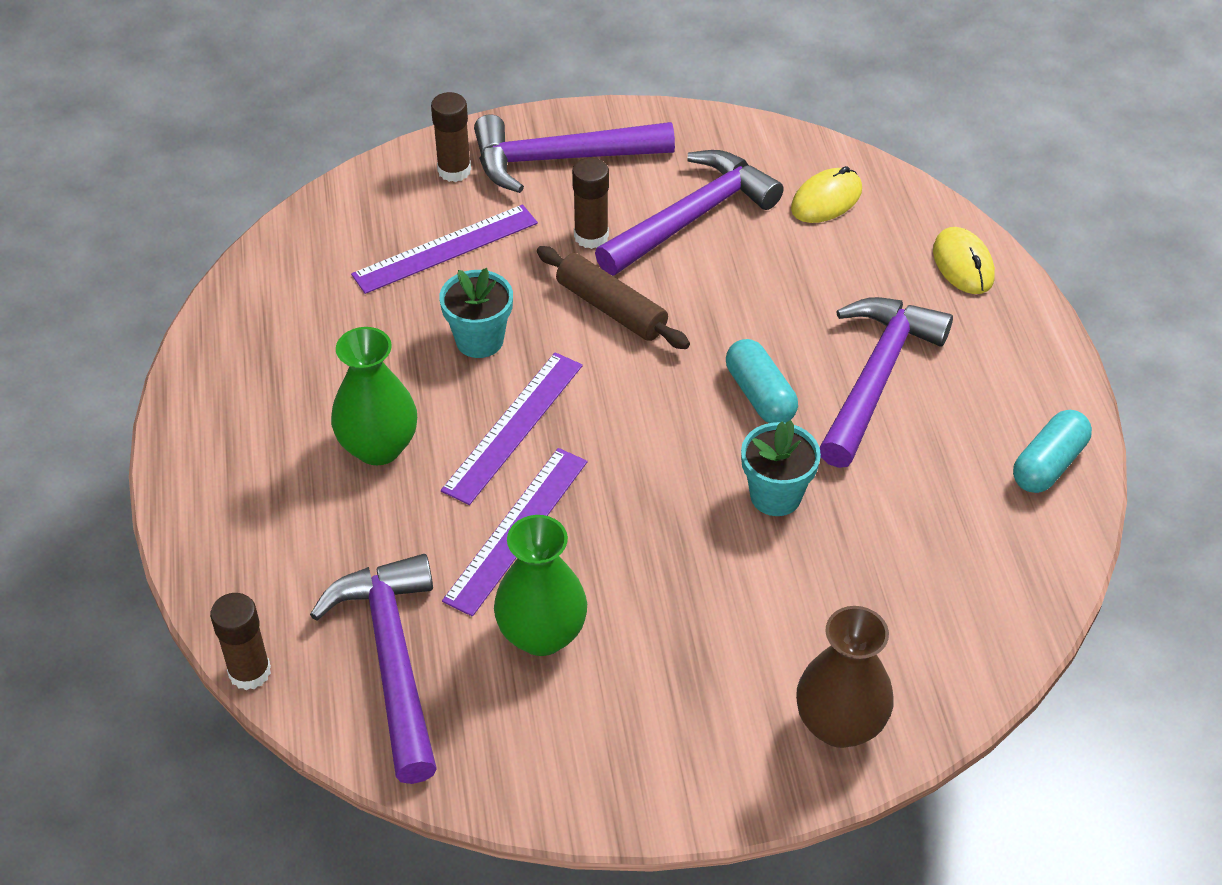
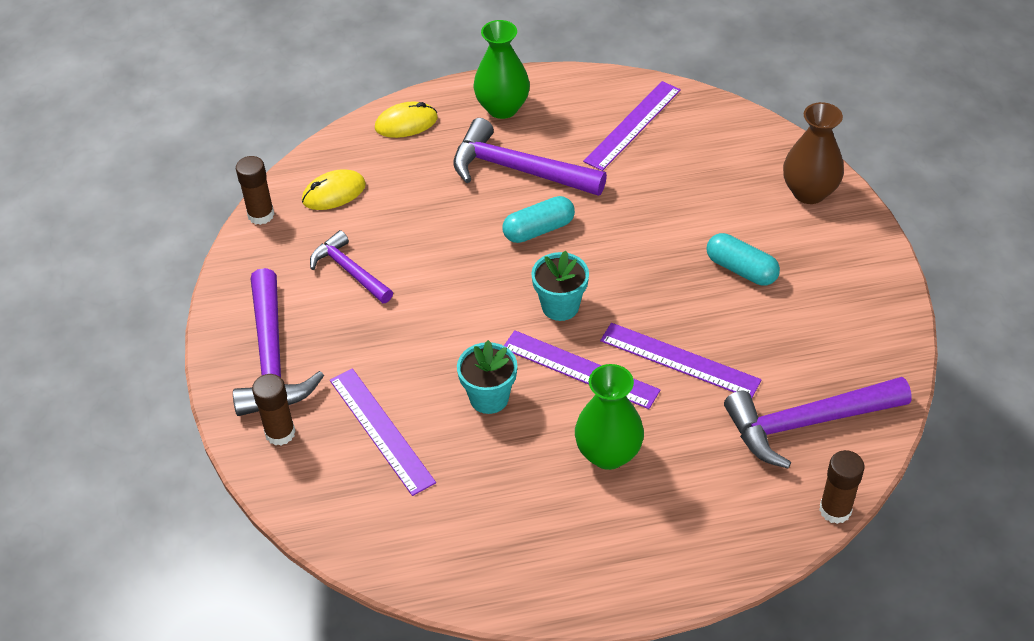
camera: 90 degrees left, 0 degrees up
(542, 634) = (769, 340): green vase -> green vase (502, 108)
(591, 236) = (369, 333): brown glue stick -> brown glue stick (261, 215)
(611, 308) = (452, 316): brown rolling pin -> none
(692, 217) = (349, 271): purple hammer -> purple hammer, size x0.62
(775, 496) = (631, 221): turquoise flower pot -> turquoise flower pot (560, 306)
(826, 200) = (334, 193): yellow mouse -> yellow mouse turned 75 degrees counterclockwise
(979, 511) = (632, 125): none -> purple ruler
(1048, 464) = (590, 93): turquoise capsule -> turquoise capsule (741, 269)

